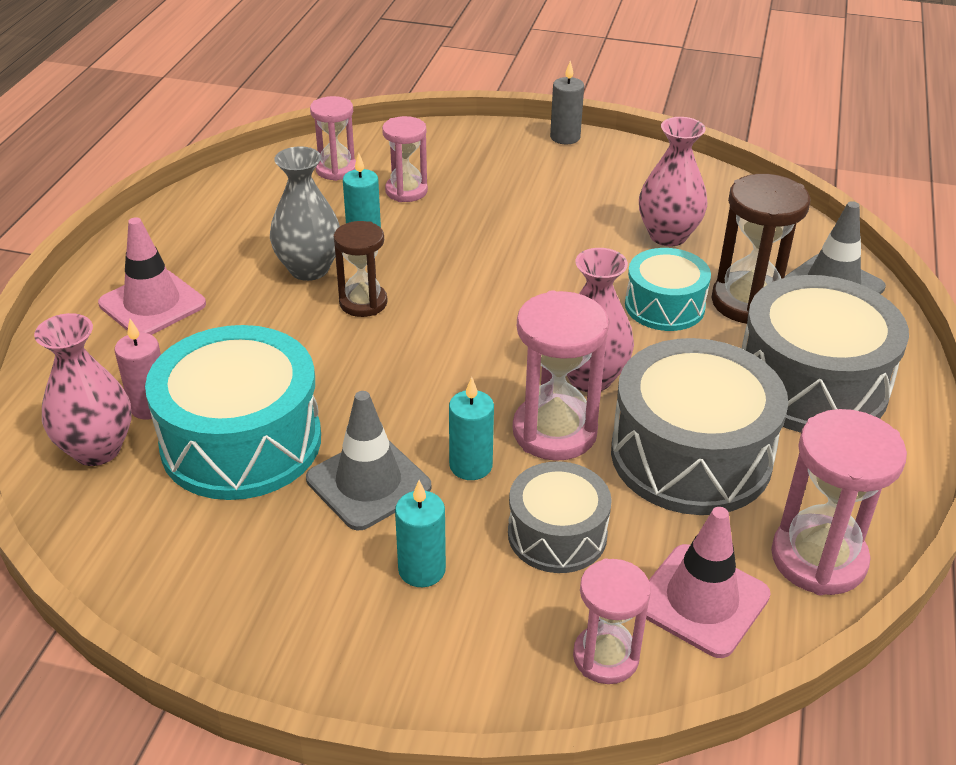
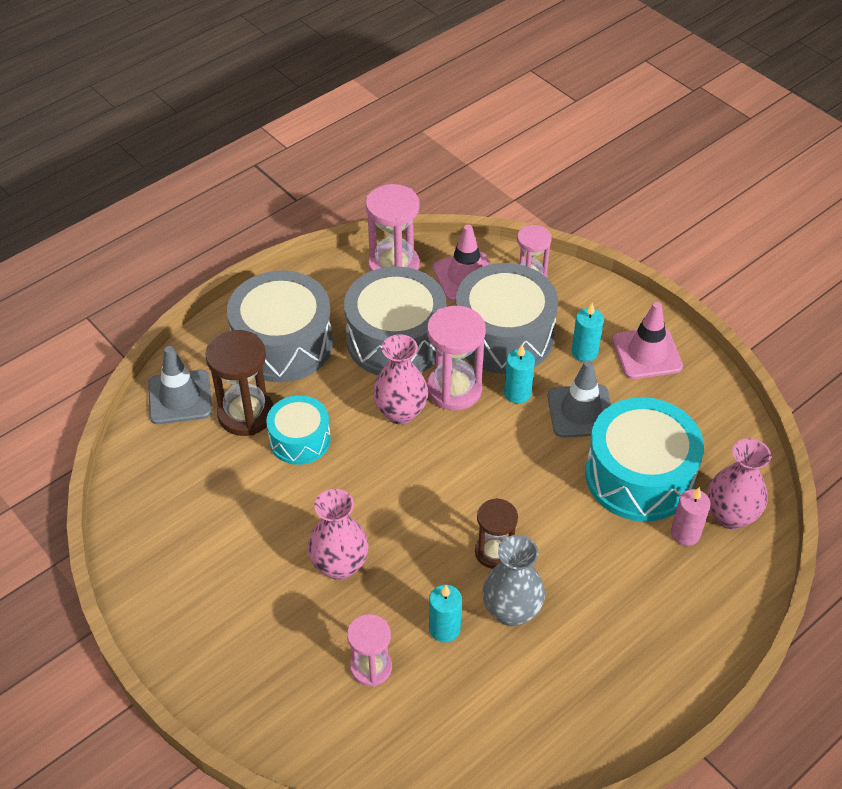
camera: 145 degrees left, 10 degrees up
(152, 304) = (648, 636): pink traffic cone -> pink traffic cone (647, 353)
(336, 170) = (408, 737): pink hourglass -> none
(557, 534) = (504, 336): grey drum -> grey drum, size x1.73
(565, 137) = (174, 665): grey candle -> none
(668, 236) = (227, 498): pink vase -> pink vase (339, 565)

